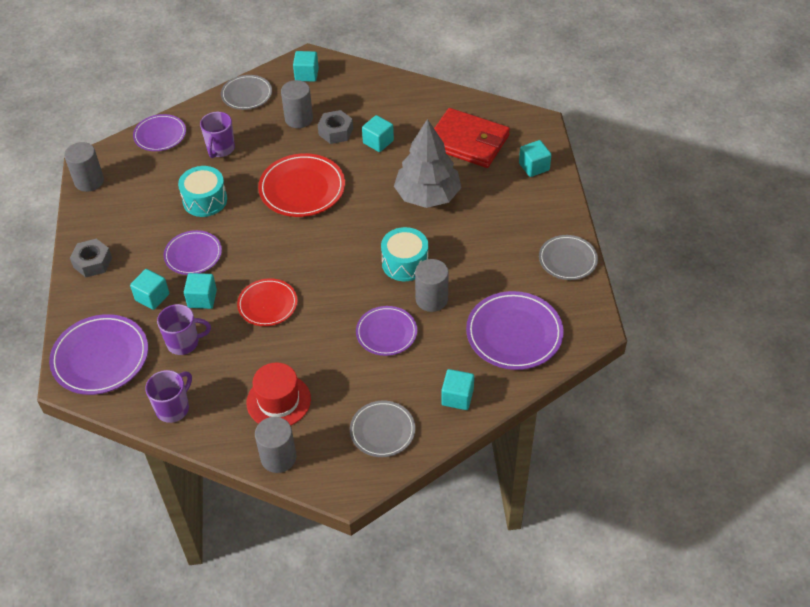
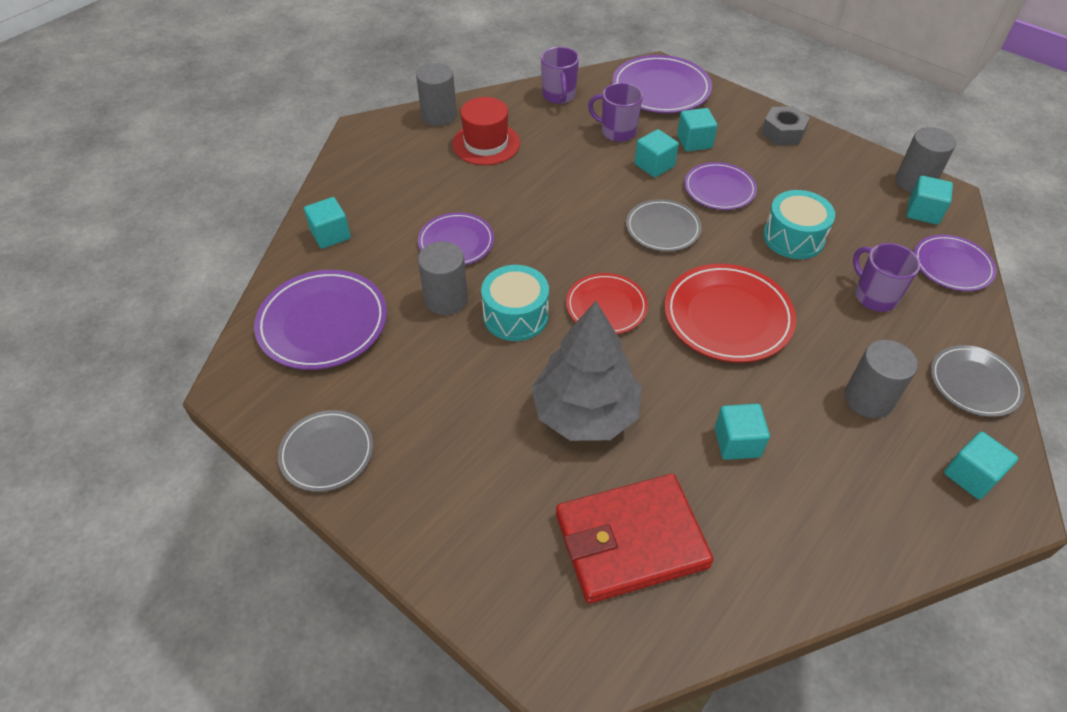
camera: 135 degrees right, 0 degrees up
(184, 343) = (617, 132): purple mug -> purple mug turned 75 degrees clockwise
(267, 304) = (594, 196): red plate -> red plate (606, 306)
(336, 131) = (803, 416): grey nut -> none
(382, 430) = (374, 175): grey plate -> grey plate (662, 228)
(534, 167) = (495, 571): turquoise cube -> turquoise cube (923, 212)

